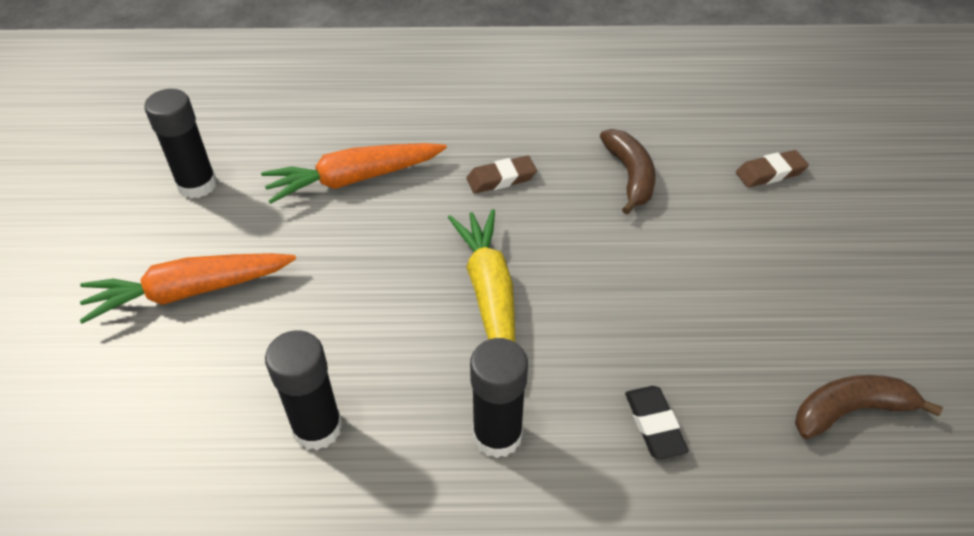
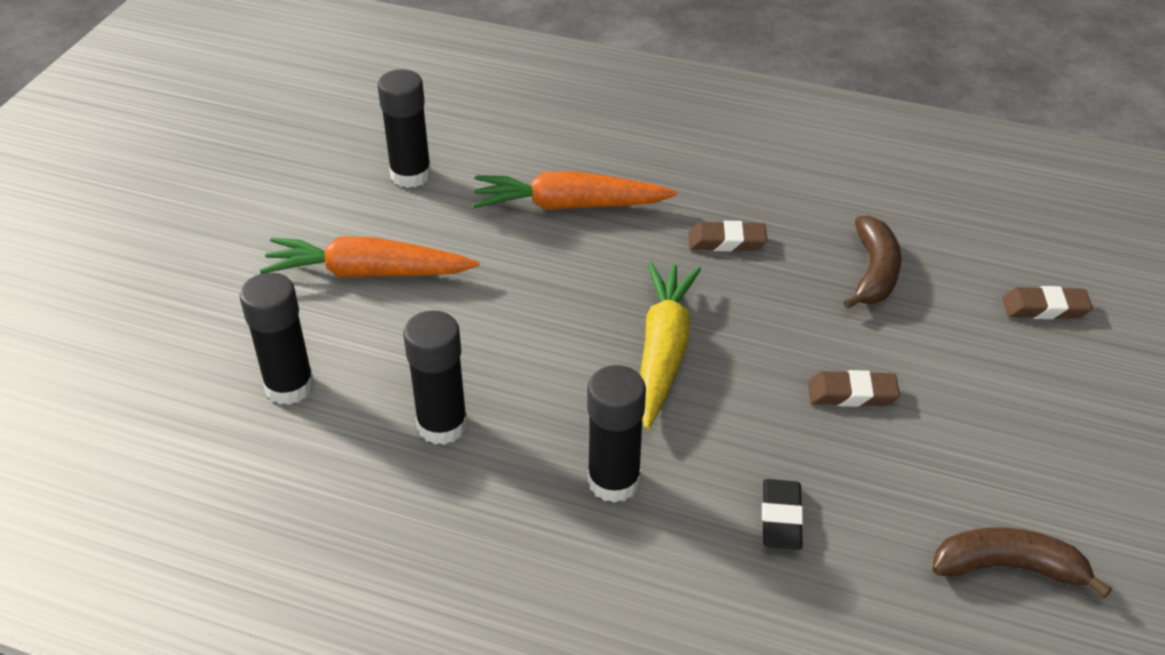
camera: 20 degrees right, 5 degrees down
(150, 432) = (289, 386): none -> black glue stick
(660, 289) = (852, 394): none -> brown eraser

